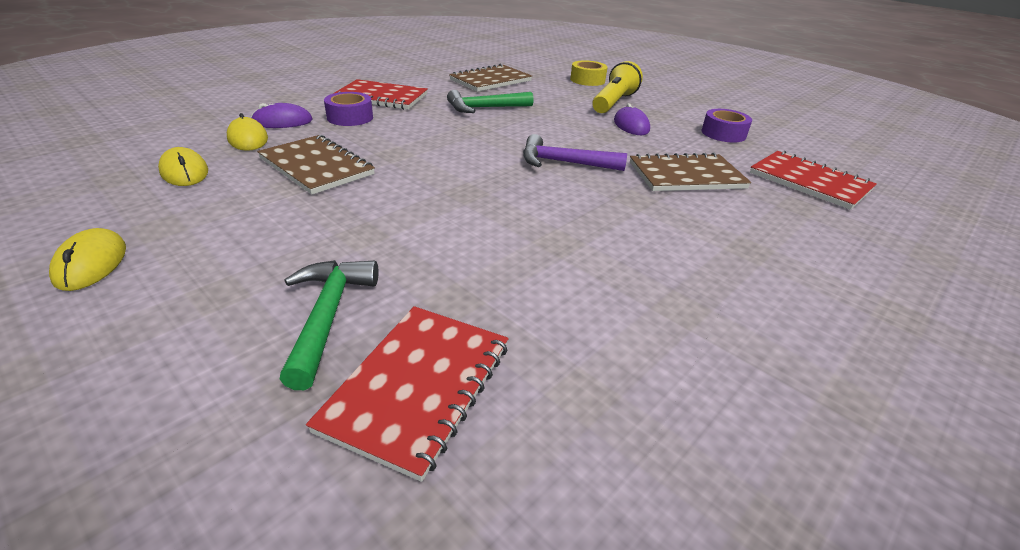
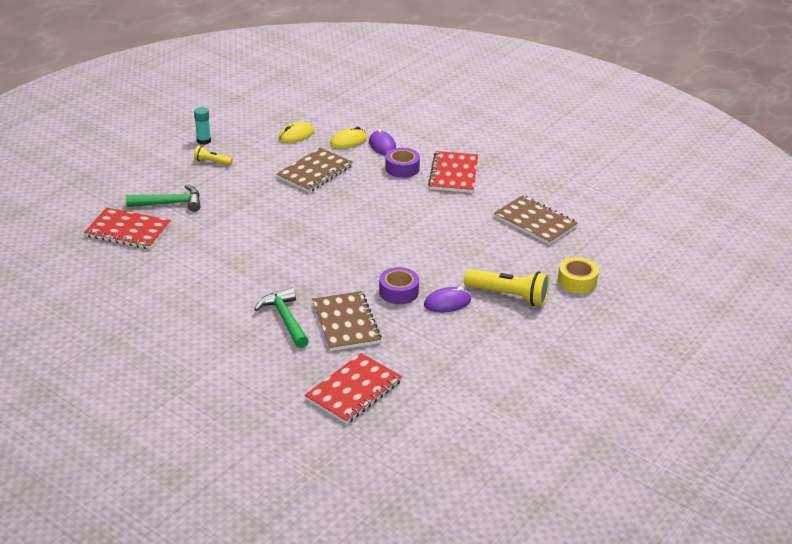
camera: 85 degrees right, 0 degrees up
(91, 263) = (203, 141): yellow mouse -> turquoise glue stick
(195, 256) = (212, 162): none -> yellow flashlight
(484, 108) = (453, 224): green hammer -> green hammer (285, 319)
(564, 163) = (351, 265): purple hammer -> none
(723, 133) = (450, 358): purple tape -> purple tape (398, 292)

